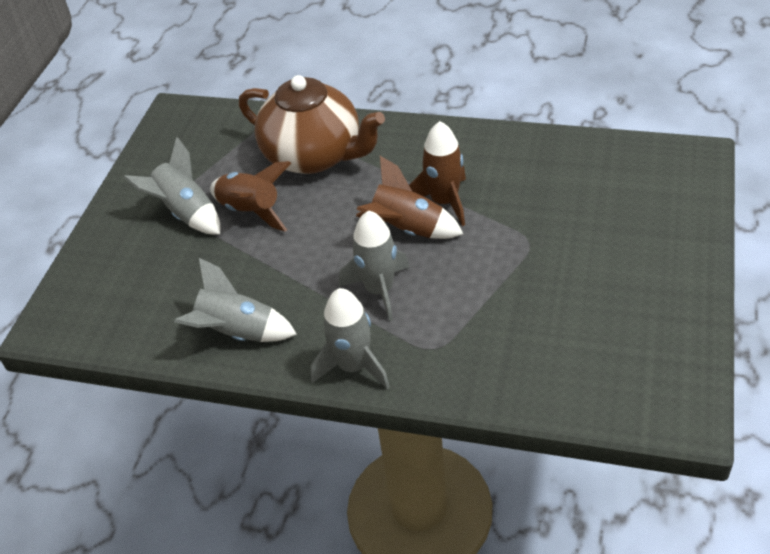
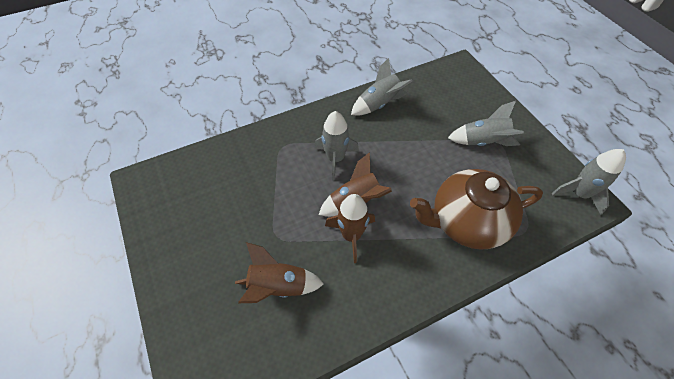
camera: 135 degrees right, 10 degrees up
(251, 211) = (452, 163): brown rocket -> brown rocket (278, 286)
(353, 366) = (312, 119): grey rocket -> grey rocket (579, 194)

